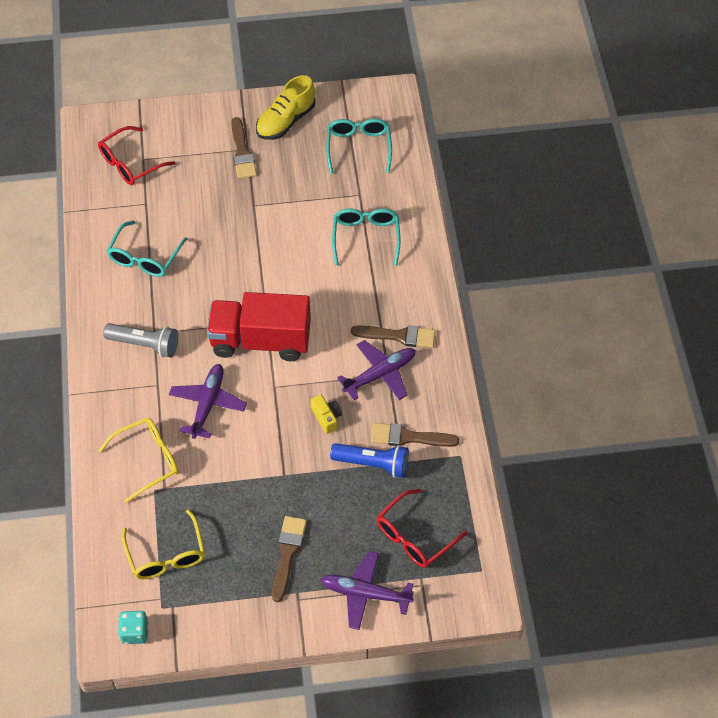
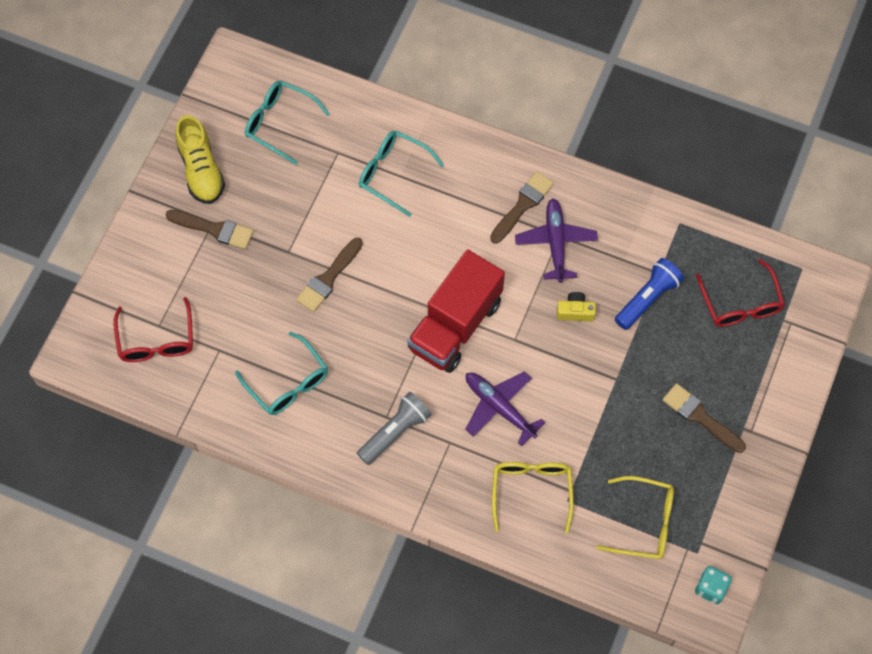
camera: 60 degrees left, 10 degrees up
(366, 593) = (775, 372): purple plane -> none
(408, 437) = (636, 254): brown brush -> brown brush (328, 278)

